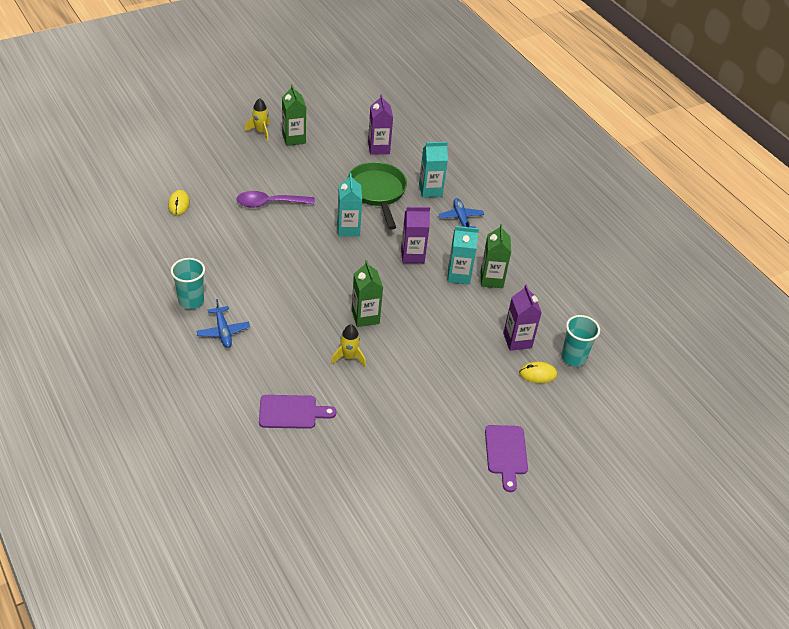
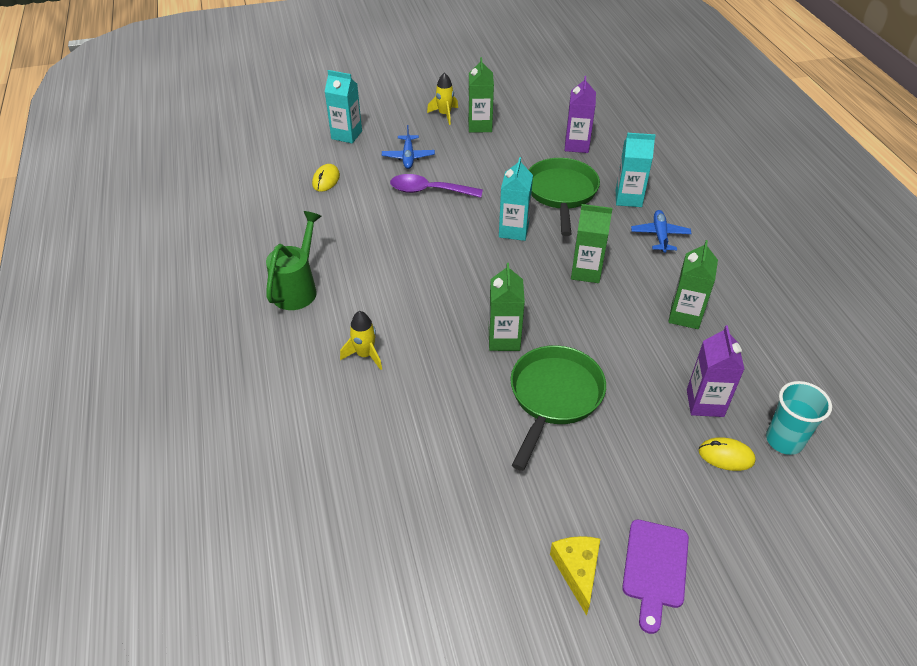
camera: 20 degrees right, 0 degrees up
(191, 301) = (298, 288): turquoise cup -> green watering can
(223, 331) = (321, 331): blue plane -> blue plane (408, 157)
(291, 412) = (369, 449): purple cutting board -> none
(348, 357) = (467, 388): yellow rocket -> yellow rocket (365, 355)
(412, 255) = (586, 272): purple carton -> green carton
(412, 353) = (554, 397): none -> green pan
(457, 464) = (577, 571): none -> yellow cheese
(458, 275) = (641, 305): turquoise carton -> turquoise carton (346, 135)

